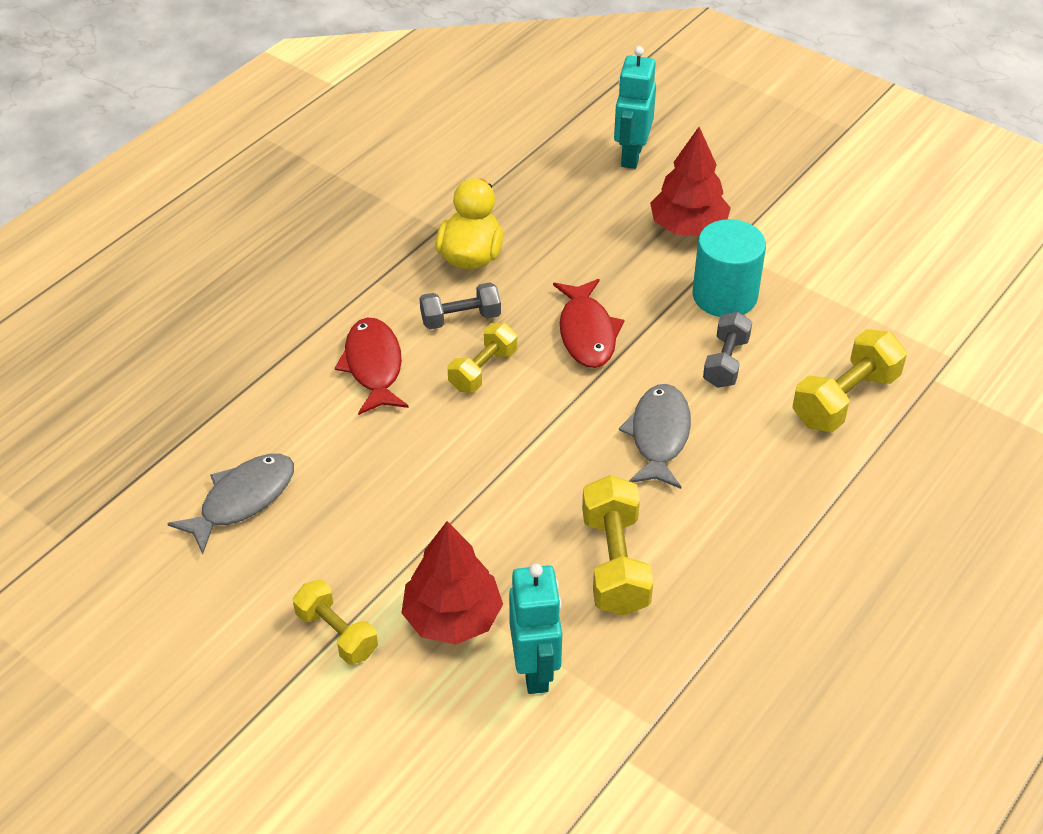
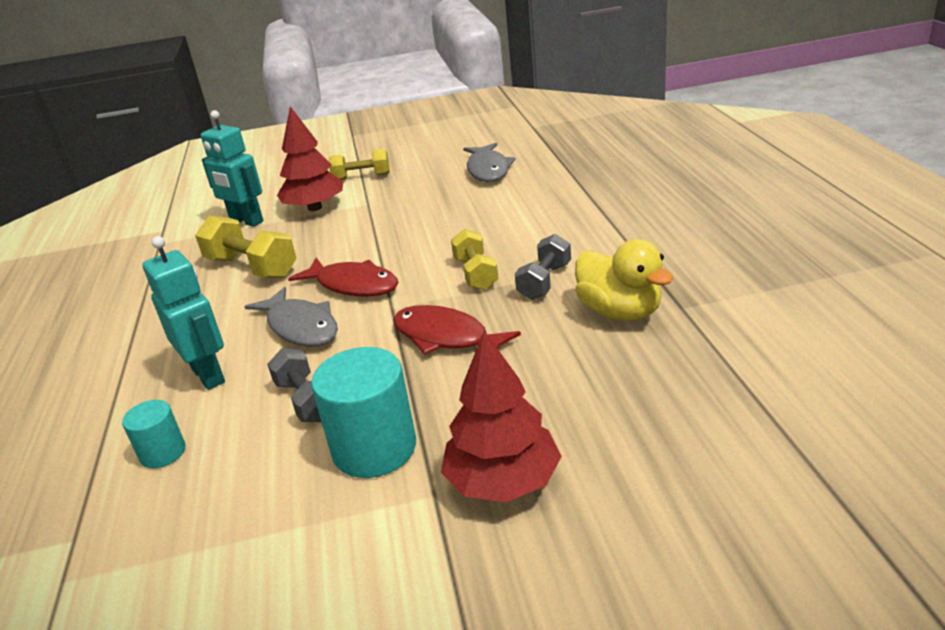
camera: 135 degrees right, 15 degrees down
(373, 366) = (541, 232): red fish -> red fish (353, 285)
(631, 155) = (693, 507): turquoise robot -> turquoise robot (209, 375)
(845, 399) = (163, 452): yellow dumbbell -> turquoise cylinder

